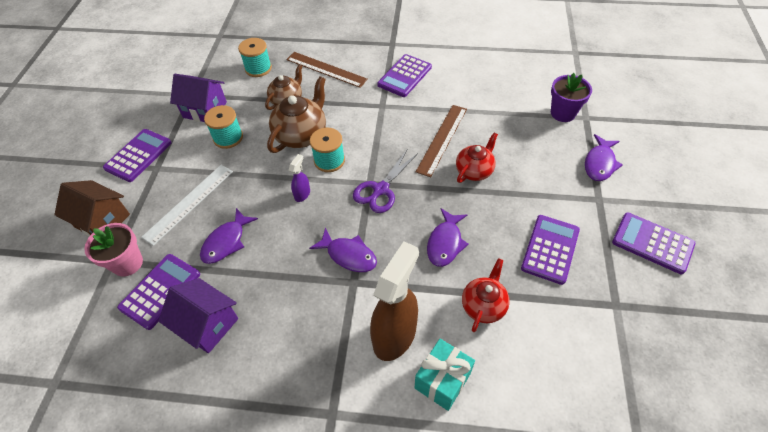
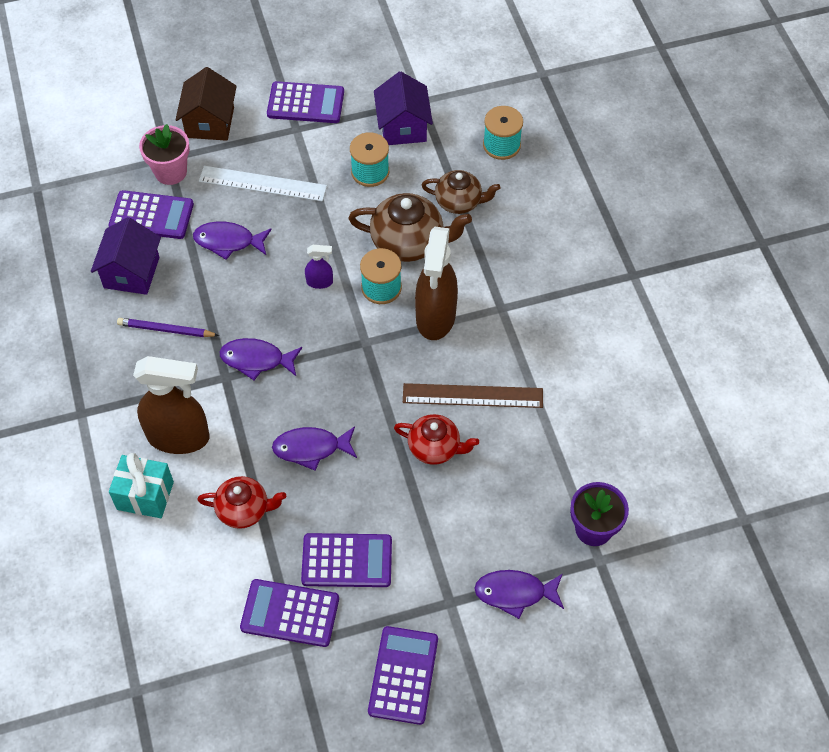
camera: 65 degrees right, 5 degrees up
(283, 314) = (166, 330): none -> purple pencil
(326, 69) = (538, 219): brown ruler -> none
(348, 255) = (256, 360): purple fish -> purple fish turned 90 degrees clockwise
(370, 139) = (435, 317): none -> brown spray bottle
(381, 189) = (360, 357): purple scissors -> none
(405, 76) = (572, 314): purple calculator -> purple calculator (290, 613)

